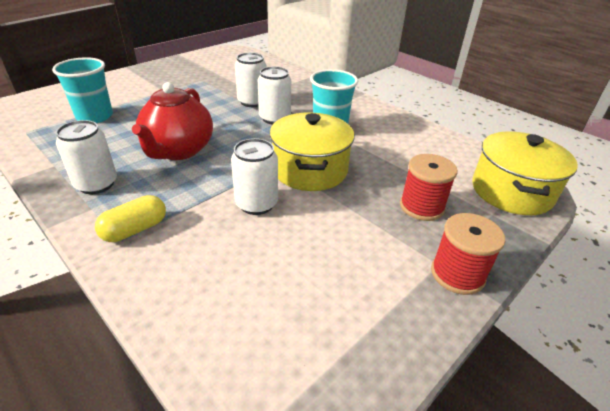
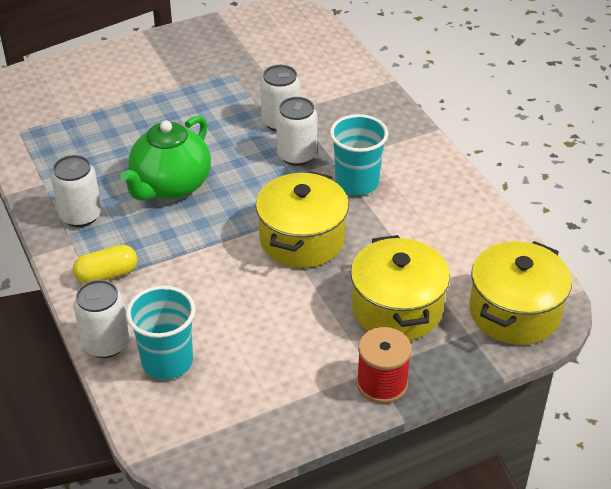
camera: 20 degrees right, 5 degrees up
(94, 116) = (92, 118): turquoise cup -> turquoise cup (167, 361)
(178, 150) = (170, 186): red teapot -> green teapot
(256, 204) = (227, 270): white can -> white can (106, 343)
(421, 207) = (397, 309): red spool -> yellow pot

